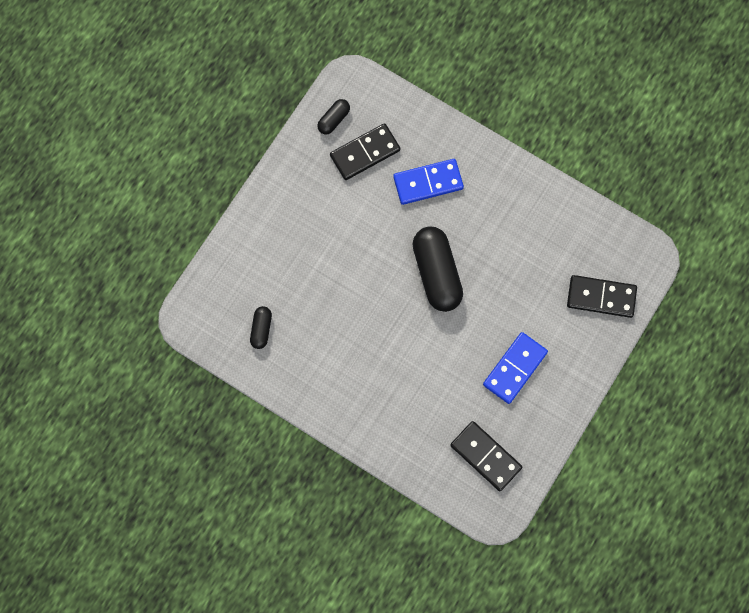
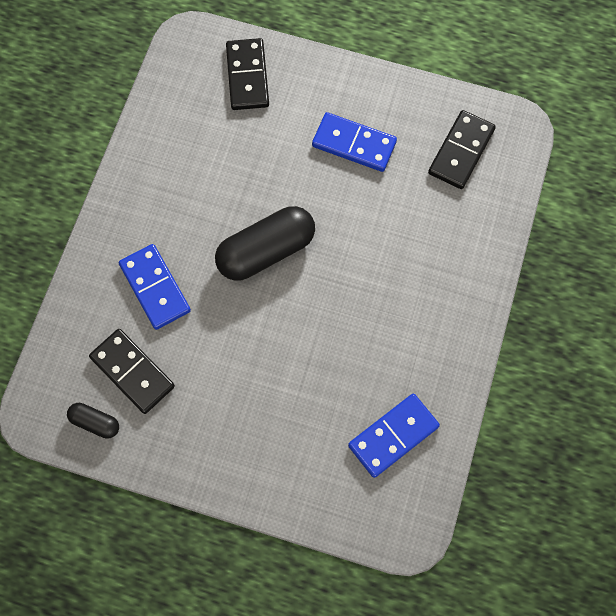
camera: 105 degrees left, 5 degrees down
(261, 329) = (393, 436): black capsule -> blue domino

